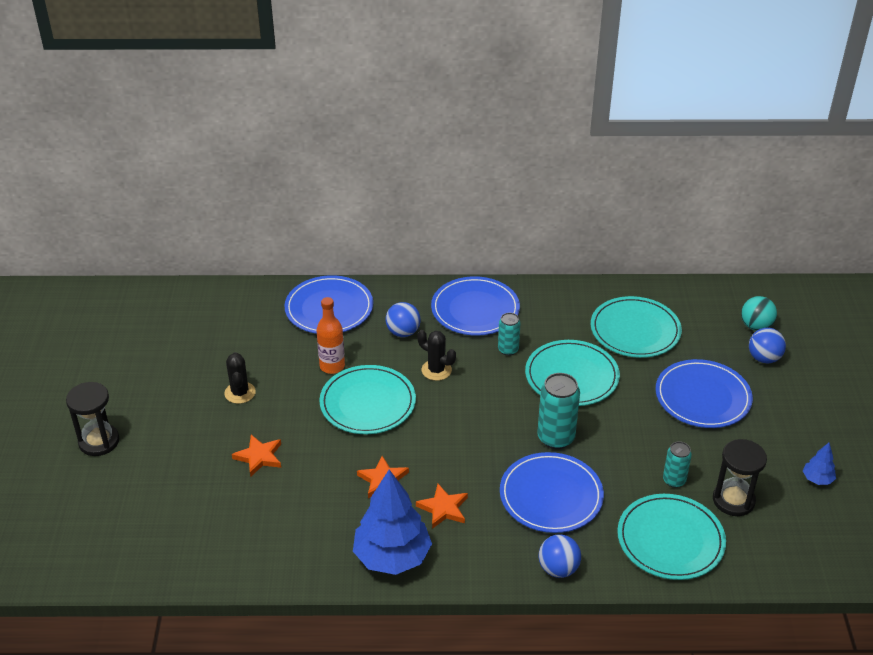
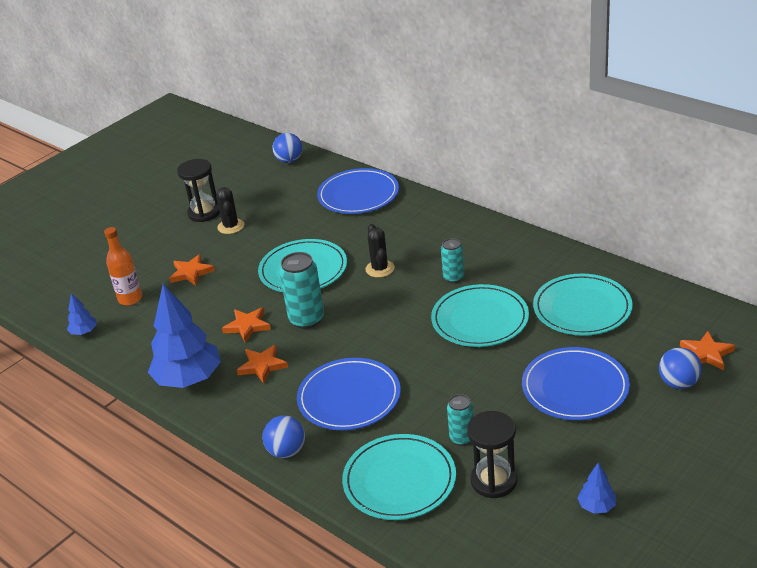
camera: 45 degrees right, 5 degrees down
(99, 441) = (116, 220): black hourglass -> black hourglass (204, 213)
(224, 570) = (84, 332): none -> blue tree
(240, 393) = (231, 226): black cactus -> black cactus turned 45 degrees counterclockwise
(332, 366) = (311, 234): orange bottle -> orange bottle (130, 299)
(403, 332) = (389, 232): blue ball -> blue ball (289, 160)
(475, 309) = (465, 238): blue plate -> none
(556, 438) = (407, 358): turquoise can -> turquoise can (306, 319)
(756, 326) = (706, 354): turquoise ball -> orange star

